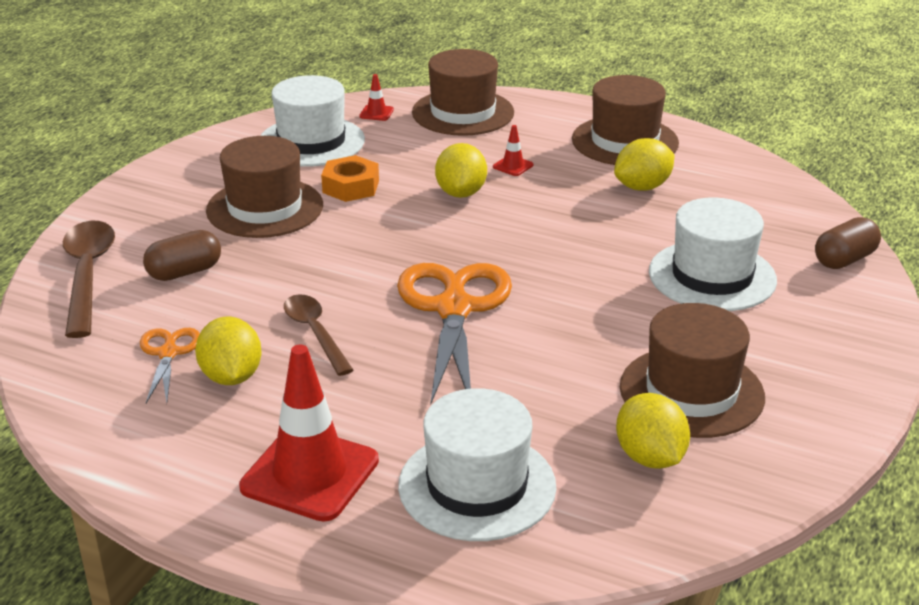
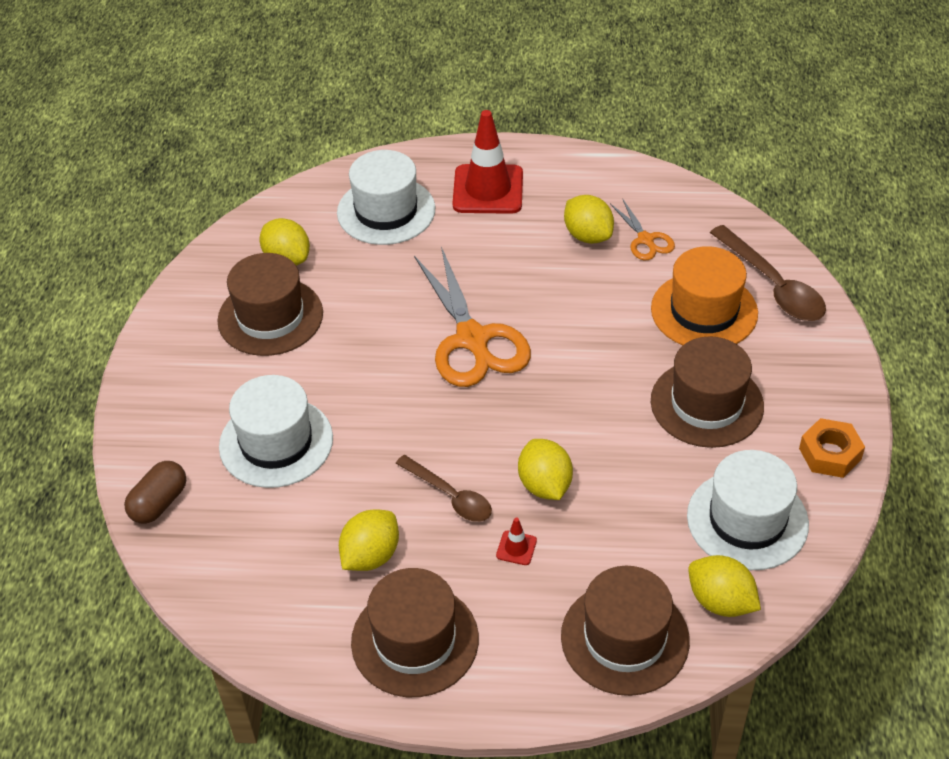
camera: 160 degrees right, 15 degrees up
(184, 272) = (704, 311): brown capsule -> orange hat
(315, 333) = (559, 286): brown spoon -> brown spoon (450, 496)
(350, 187) = (653, 459): orange nut -> orange nut (830, 454)
(376, 113) = (720, 601): red traffic cone -> yellow lemon

